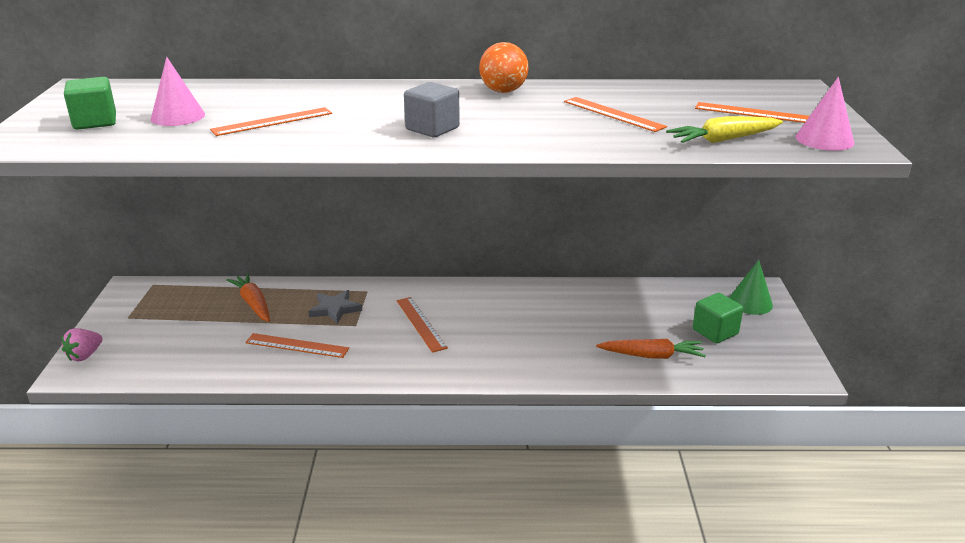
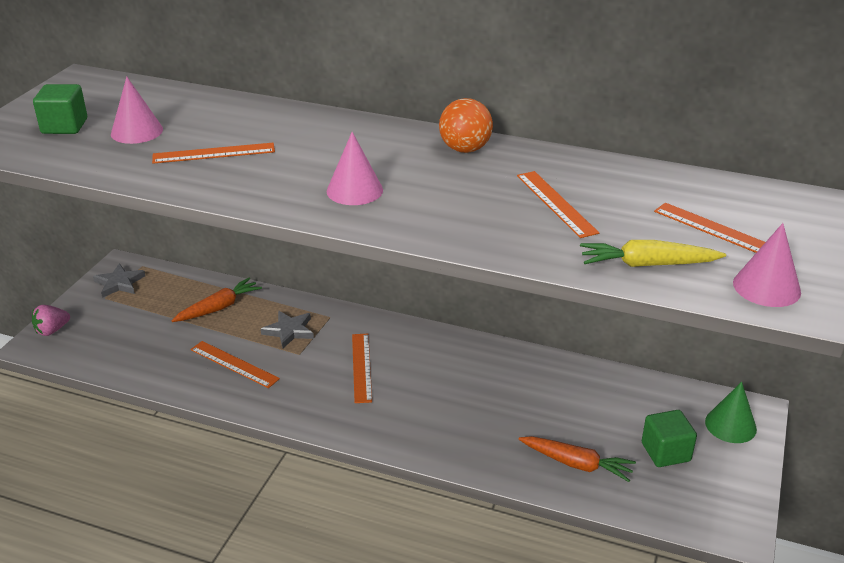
camera: 20 degrees right, 5 degrees up
(137, 303) = (119, 283): none -> grey star
(253, 304) = (218, 308): orange carrot -> orange carrot turned 60 degrees clockwise
(432, 129) = (354, 190): grey cube -> pink cone

